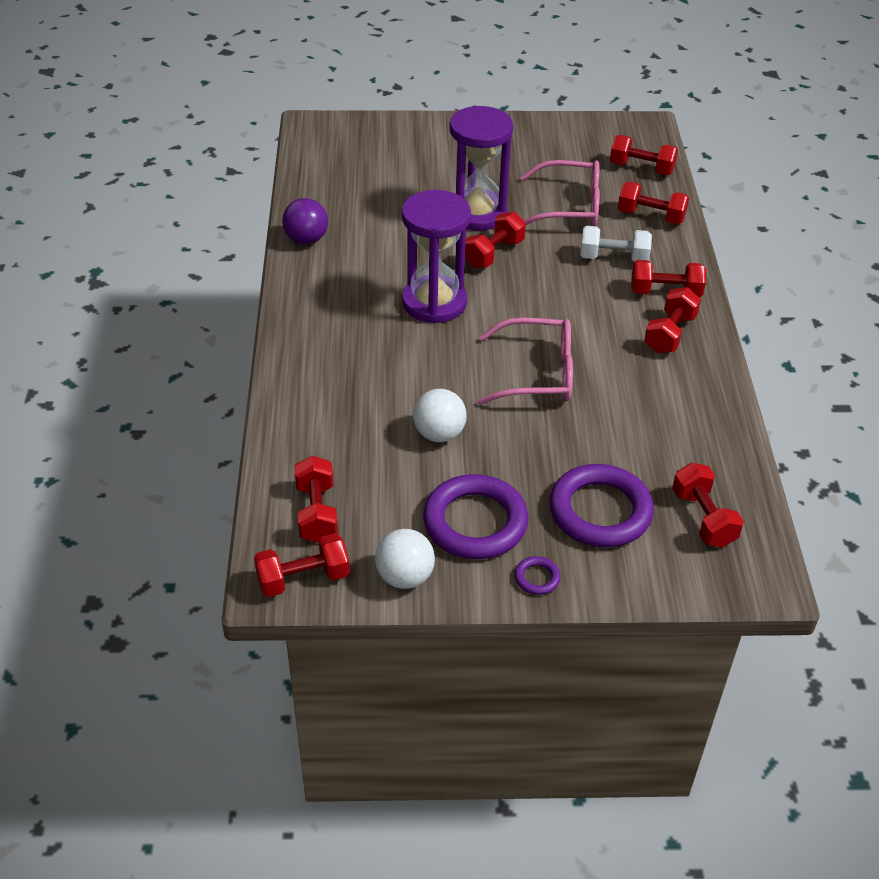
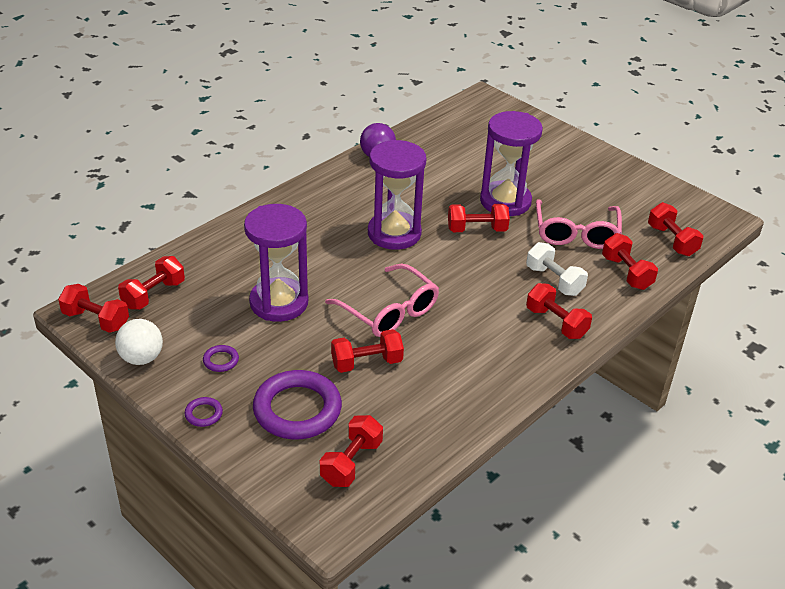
camera: 45 degrees right, 5 degrees down
(439, 434) = (279, 302): white ball -> purple hourglass
(475, 522) = (221, 360): purple ring -> purple ring, size x0.42
(569, 207) = (576, 233): pink glasses -> pink glasses turned 45 degrees clockwise
(670, 334) = (515, 348): red dumbbell -> red dumbbell (366, 363)

